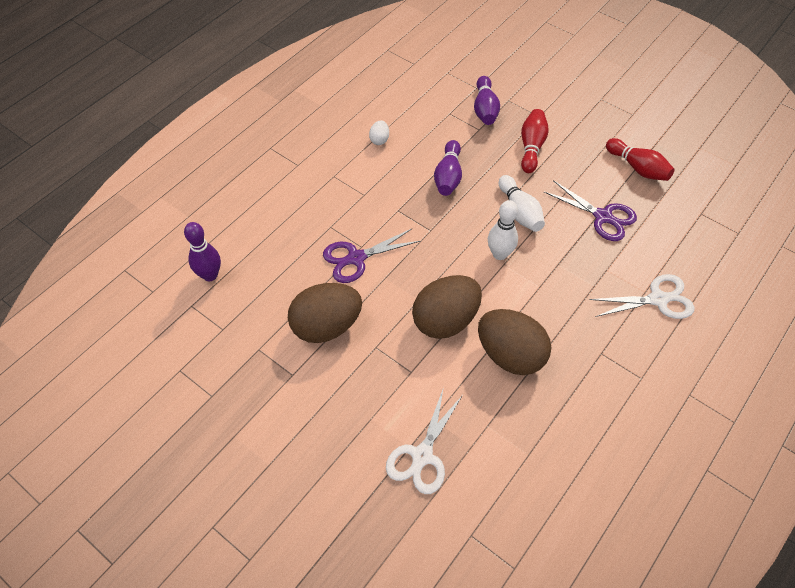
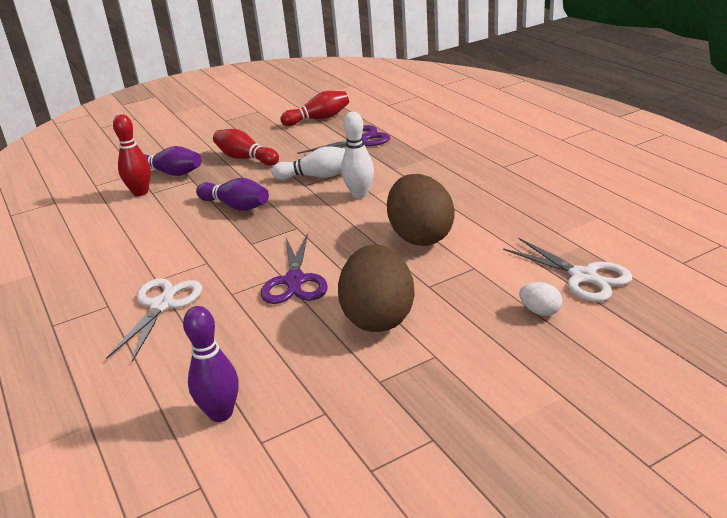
camera: 65 degrees left, 25 degrees down
(379, 140) = (137, 240): white egg -> white egg (540, 311)
(446, 106) = (140, 192): none -> red bowling pin
(510, 355) = (482, 208): brown egg -> none
(658, 299) = (461, 134): white scissors -> white scissors (161, 305)

